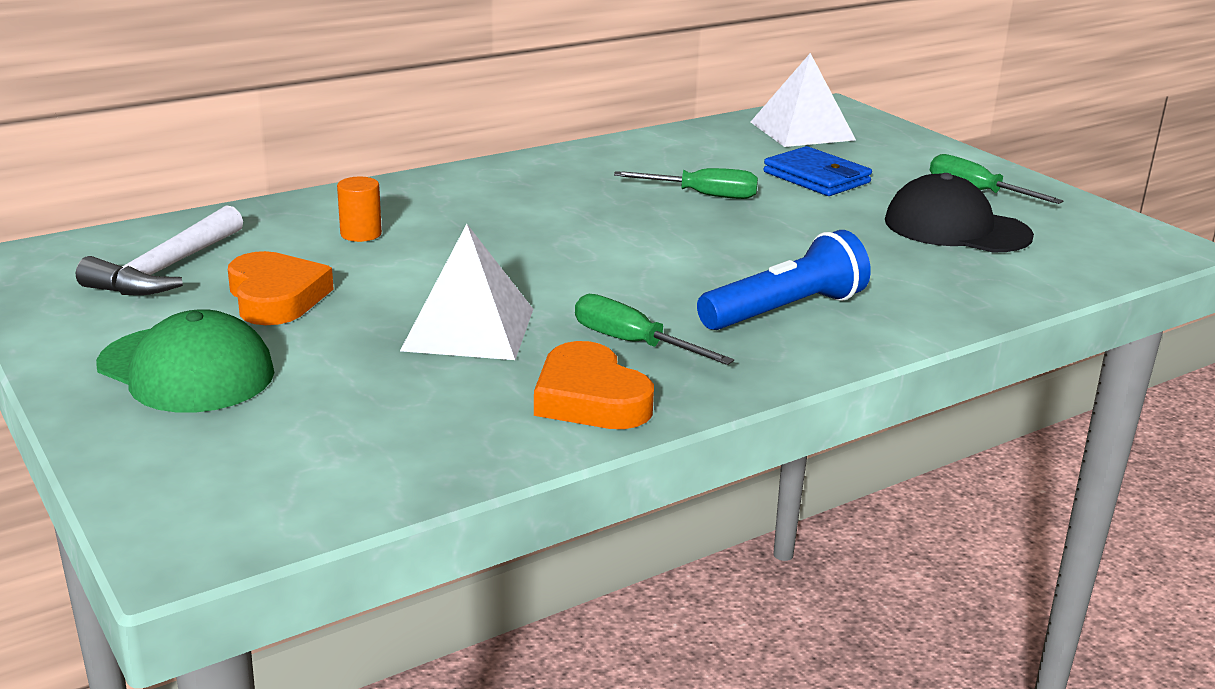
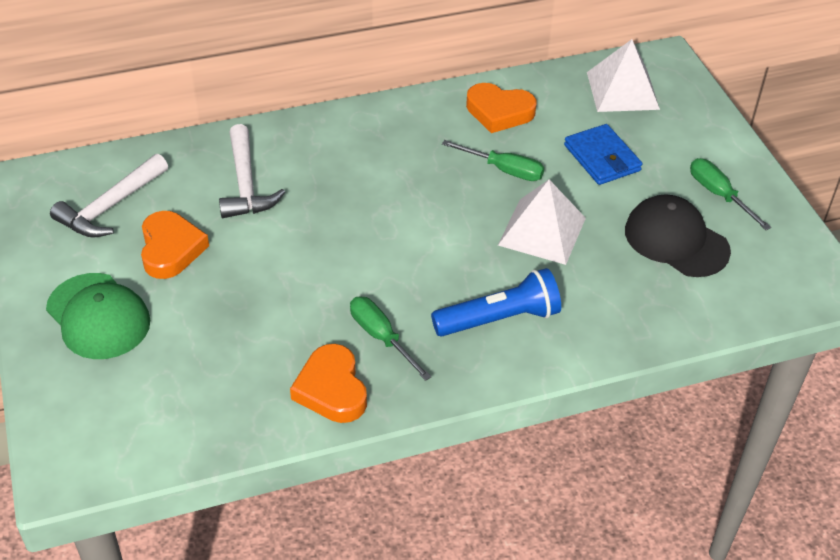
camera: 15 degrees right, 20 degrees up
(361, 234) = (245, 184): orange cylinder -> white hammer
(469, 329) = (281, 304): white pyramid -> white pyramid (542, 231)
(665, 155) = (499, 112): none -> orange heart

